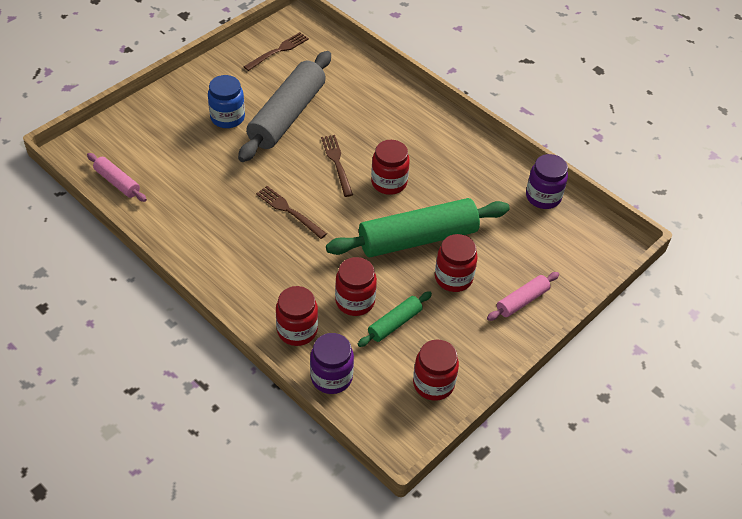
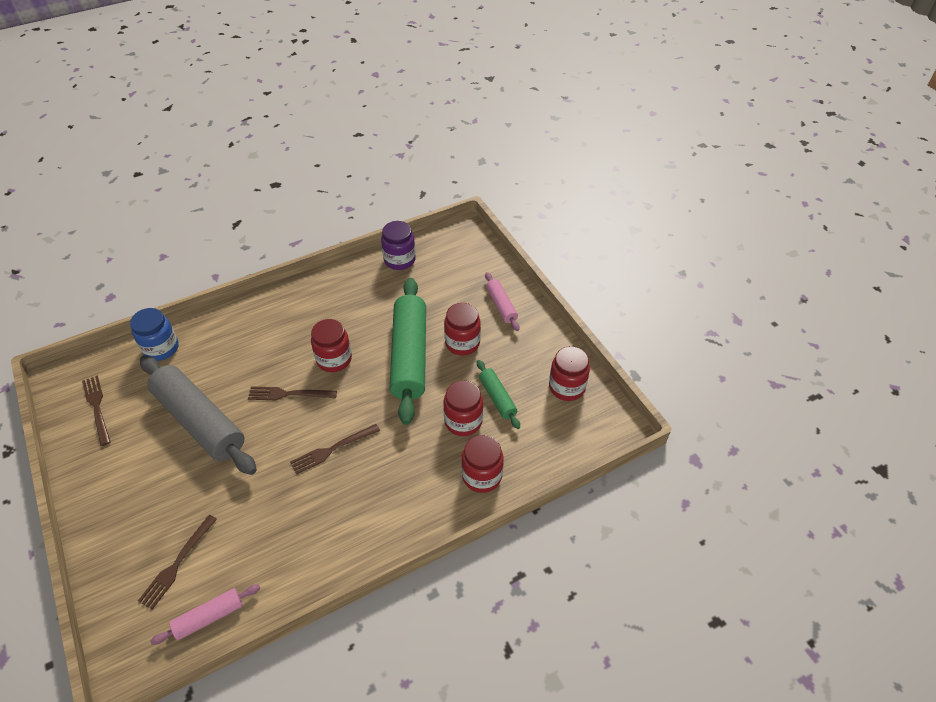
camera: 70 degrees left, 0 degrees up
(155, 148) = (177, 564): none -> brown fork
(227, 117) = (170, 478): blue jar -> blue jar (161, 348)
(331, 377) = (541, 460): purple jar -> none

